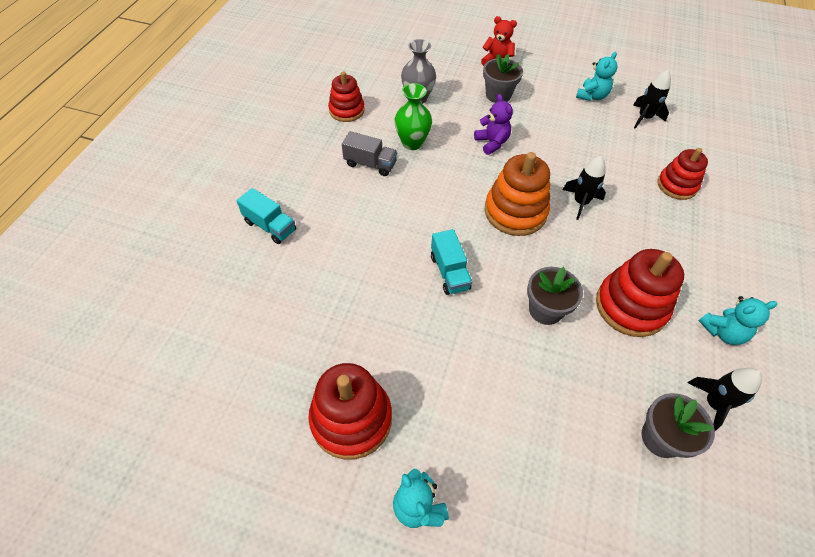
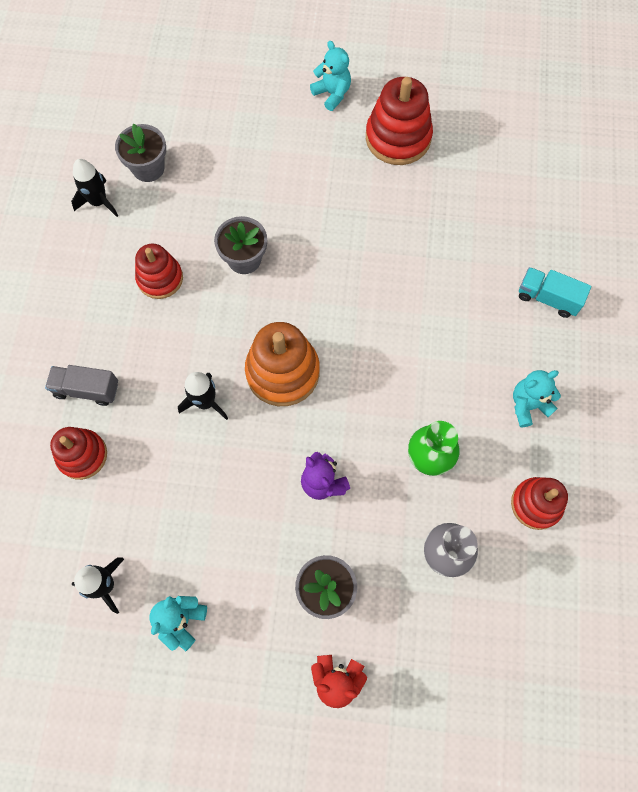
camera: 170 degrees right, 15 degrees up
(370, 164) = (470, 410): grey truck -> grey truck (87, 389)
(449, 272) = (344, 281): turquoise truck -> none
(630, 306) = (160, 278): red stacking toy -> red stacking toy, size x0.65
(723, 332) = (74, 268): turquoise teddy bear -> turquoise teddy bear (528, 405)

